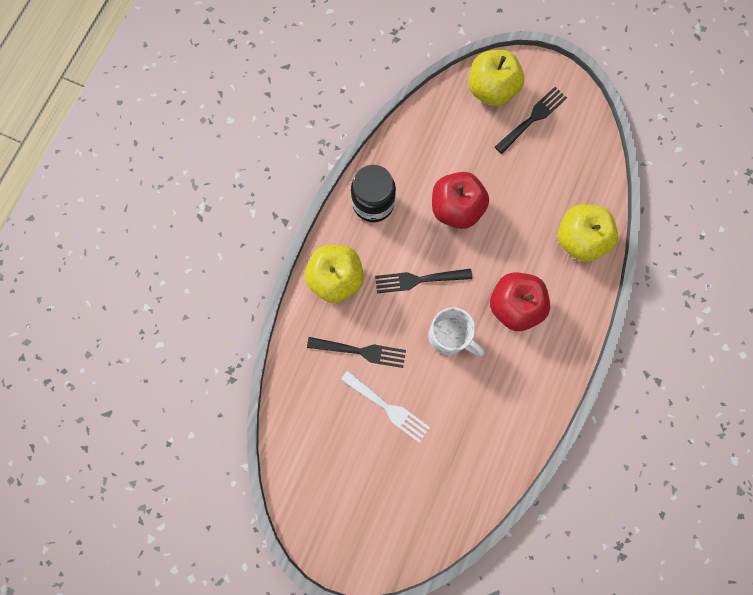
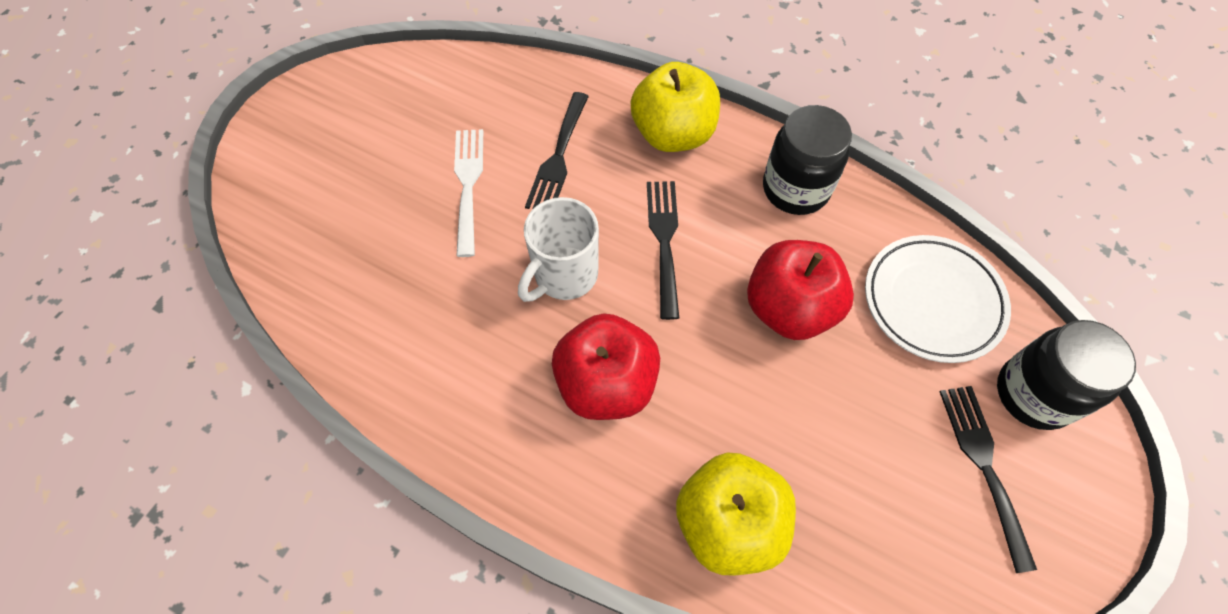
camera: 95 degrees right, 15 degrees down
(388, 408) = (468, 184): white fork -> white fork turned 135 degrees clockwise
(443, 133) = (932, 301): none -> white plate
(491, 90) = (1033, 394): yellow apple -> black jar
(532, 118) = (983, 465): black fork -> black fork turned 150 degrees counterclockwise

